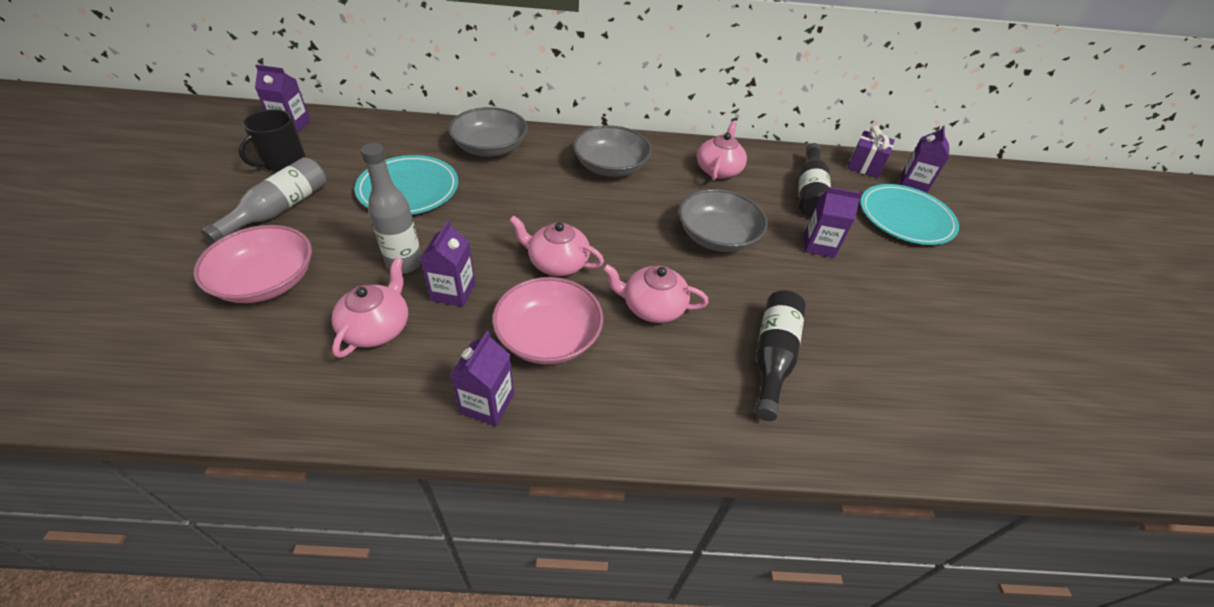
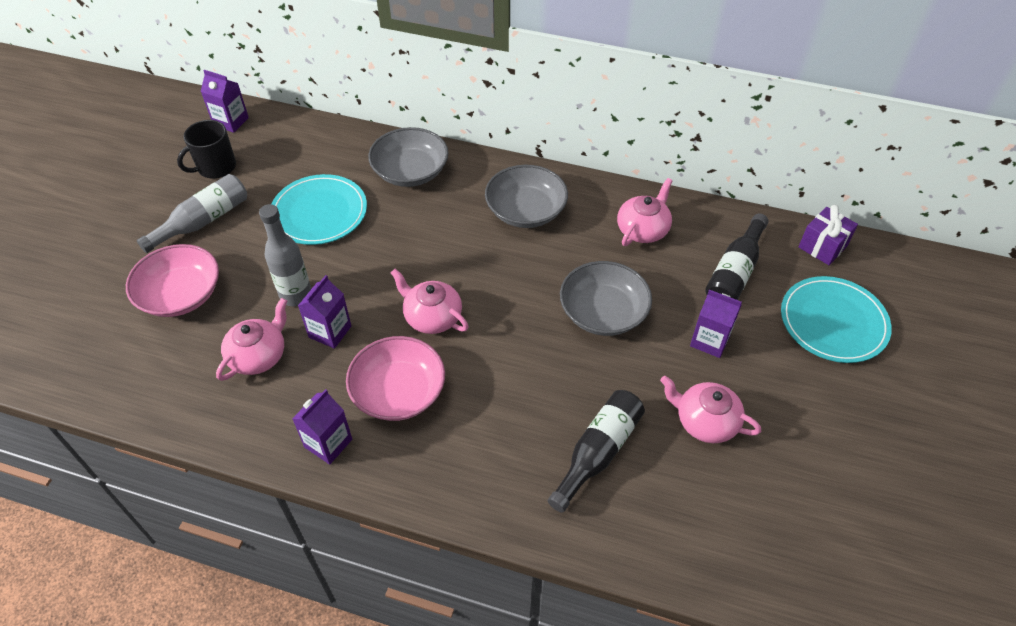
camera: 20 degrees right, 5 degrees up
(652, 307) = (504, 379): pink teapot -> pink teapot (705, 421)
(913, 184) = (870, 279): purple carton -> none

